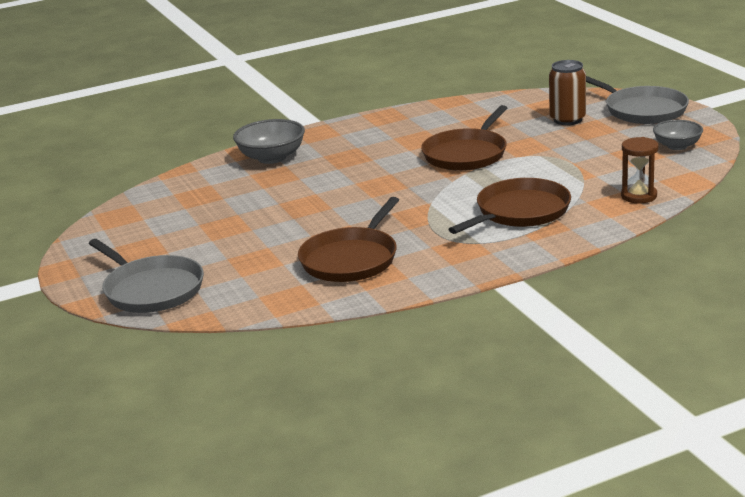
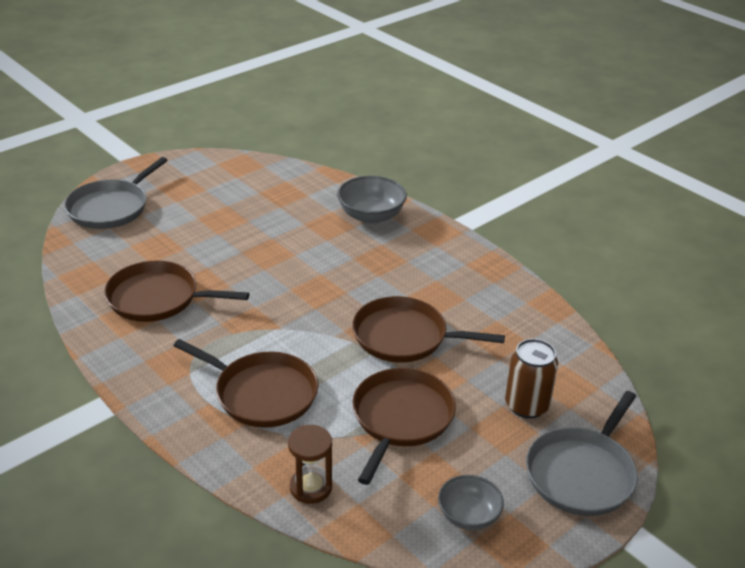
camera: 70 degrees right, 10 degrees up
(568, 161) = (401, 418): none -> brown pan

